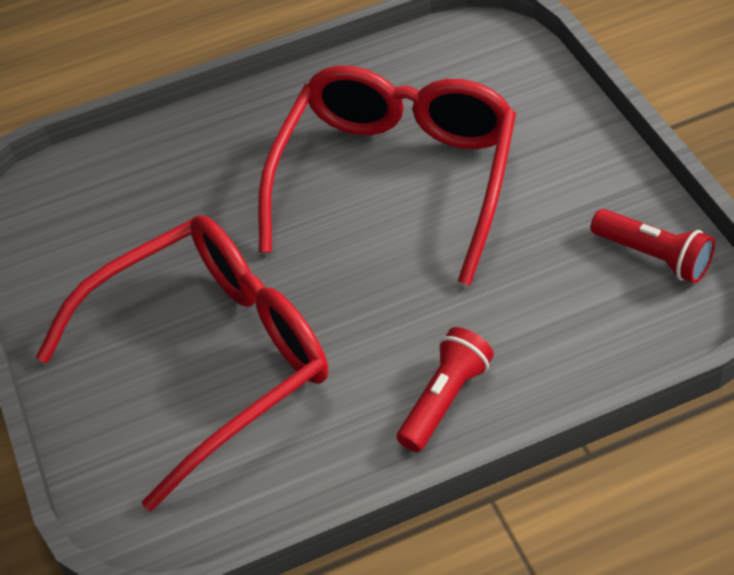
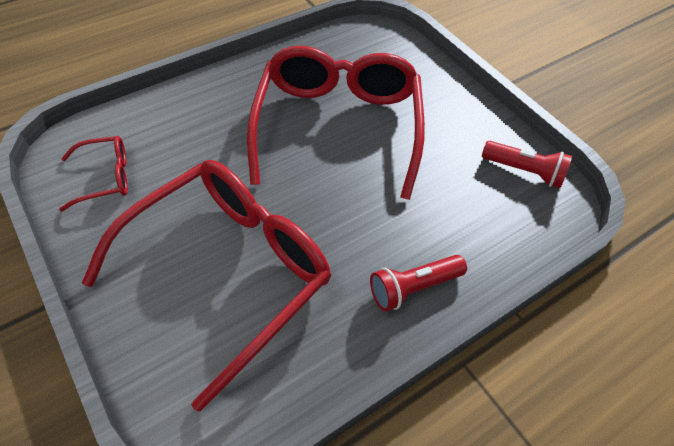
camera: 20 degrees left, 5 degrees up
(77, 232) = (104, 178): none -> red glasses
(445, 399) = (413, 288): red flashlight -> red flashlight turned 135 degrees counterclockwise

